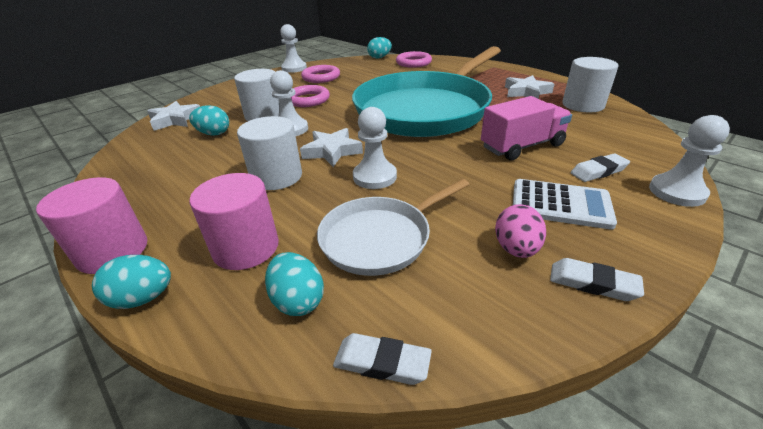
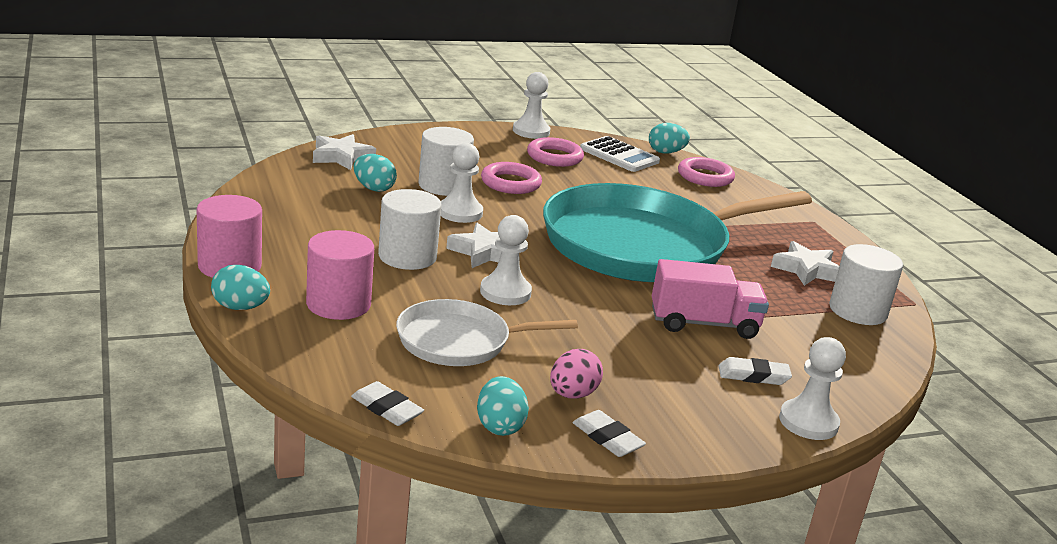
camera: 20 degrees right, 10 degrees down
(298, 300) = (354, 354): turquoise egg -> turquoise egg (499, 426)
(560, 204) = (665, 383): white calculator -> white calculator (619, 155)

